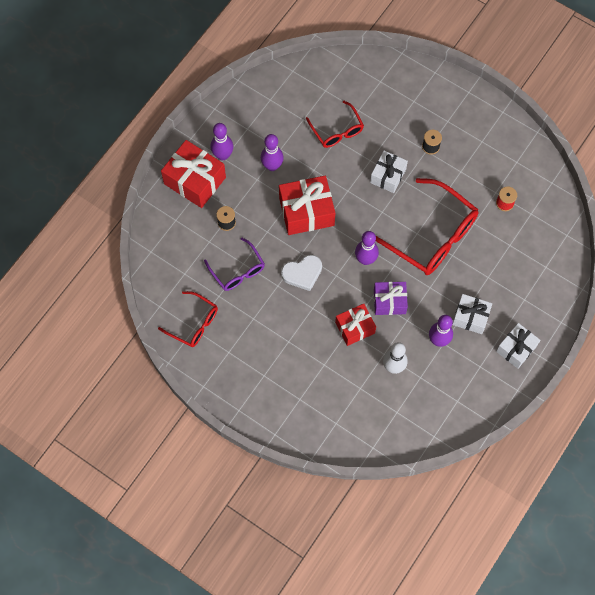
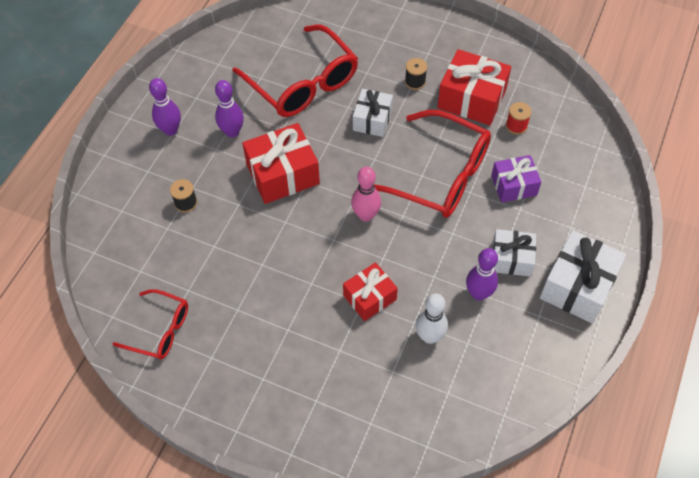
camera: 10 degrees left, 10 degrees down
(195, 180) = (140, 163): red gift -> red gift (471, 99)
(237, 270) = (207, 255): purple glasses -> none
(302, 273) = (290, 245): white heart -> none
(336, 130) = (302, 82): red glasses -> red glasses, size x1.81
(365, 259) = (366, 215): purple bowling pin -> pink bowling pin
(389, 301) = (406, 258): purple gift -> purple gift (514, 185)
(516, 349) = (577, 286): white gift -> white gift, size x1.58

